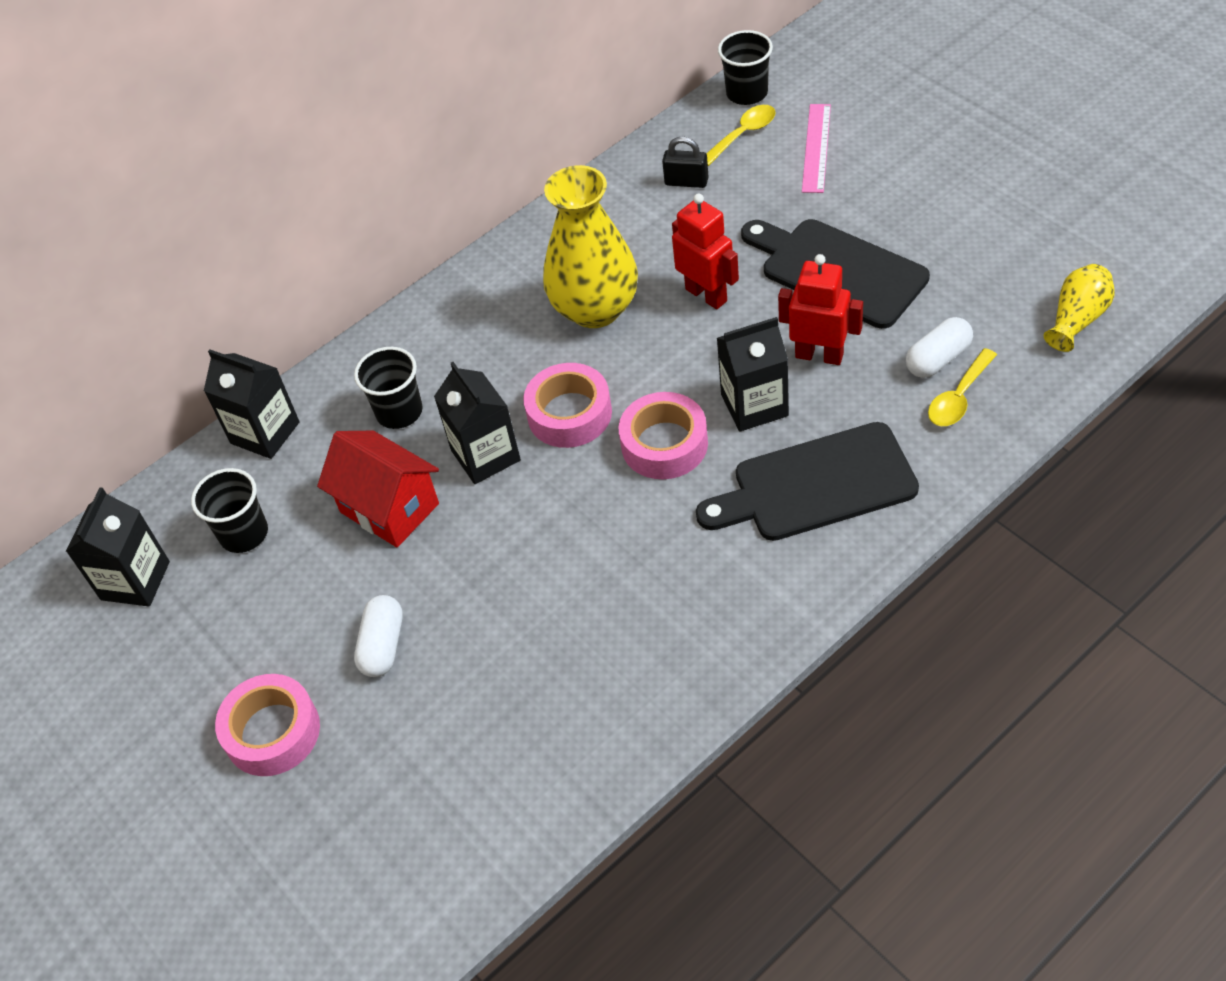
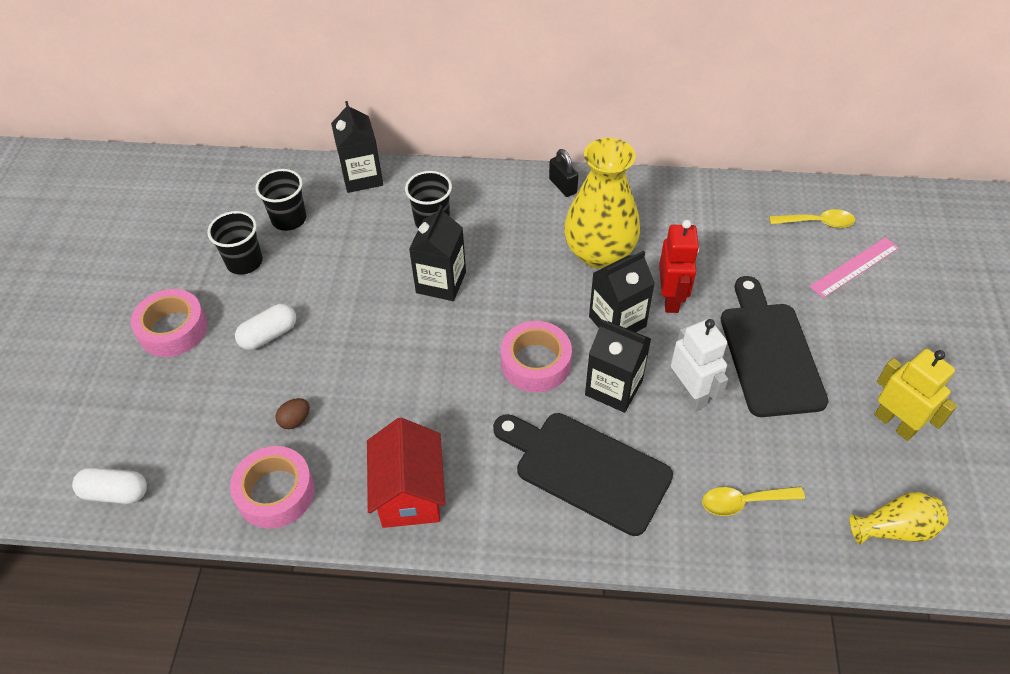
camera: 40 degrees right, 0 degrees up
(135, 580) = (221, 199): black carton -> black carton (617, 321)
(389, 508) = (363, 267): red house -> red house (409, 493)
(517, 685) = (295, 420): none -> brown egg
(569, 414) = (510, 299): pink tape -> pink tape (275, 492)
(686, 182) = (745, 223): black padlock -> black padlock (563, 186)
(747, 93) = (852, 200): black cup -> black cup (244, 262)
(819, 355) = (690, 394): red robot -> white robot
(938, 359) = (762, 465): white capsule -> white capsule (116, 492)
(989, 244) = (895, 423): none -> yellow robot

